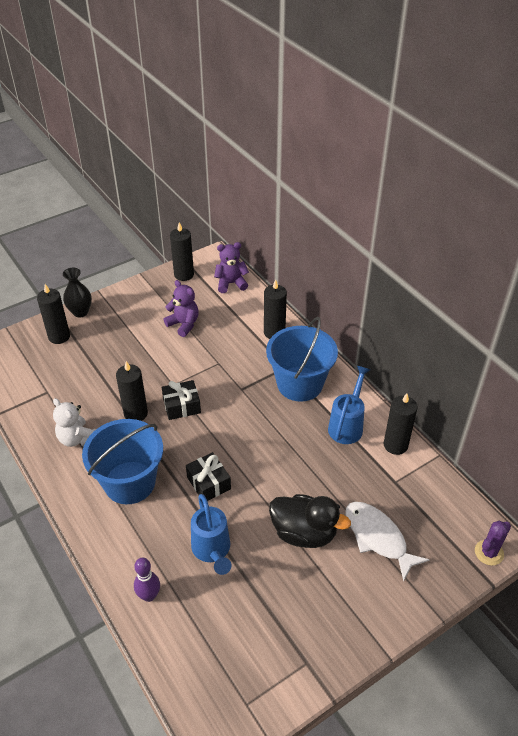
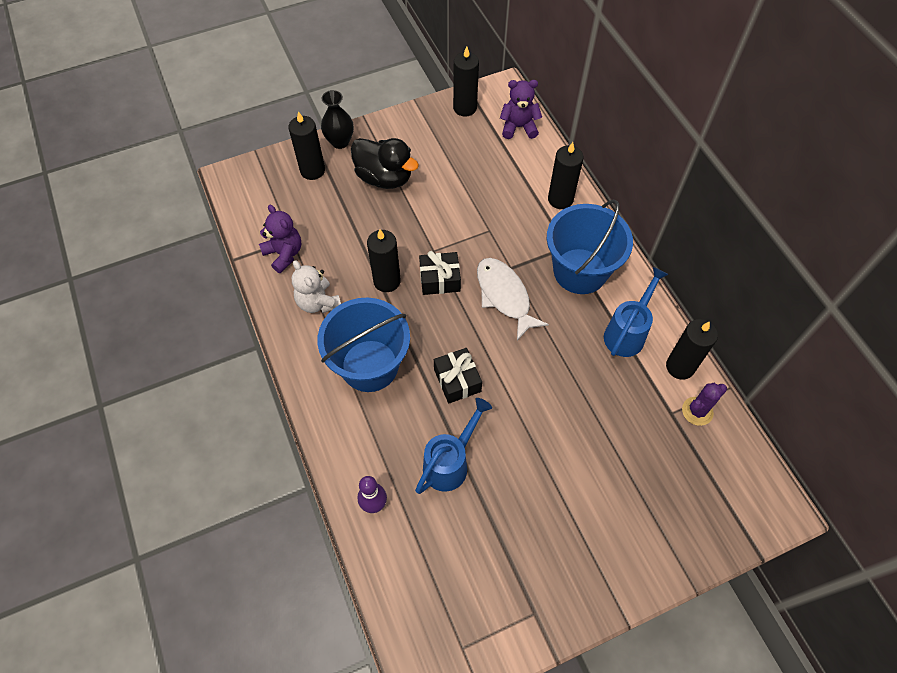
camera: 10 degrees right, 15 degrees up
(183, 324) = (456, 174): purple teddy bear -> purple teddy bear (284, 254)
(212, 551) = (450, 463): blue watering can -> blue watering can turned 135 degrees counterclockwise
(304, 533) = (556, 459): black duck -> black duck (384, 178)
(378, 537) = (639, 479): white fish -> white fish (504, 296)
(489, 552) = (766, 519): purple cactus -> purple cactus (697, 411)

